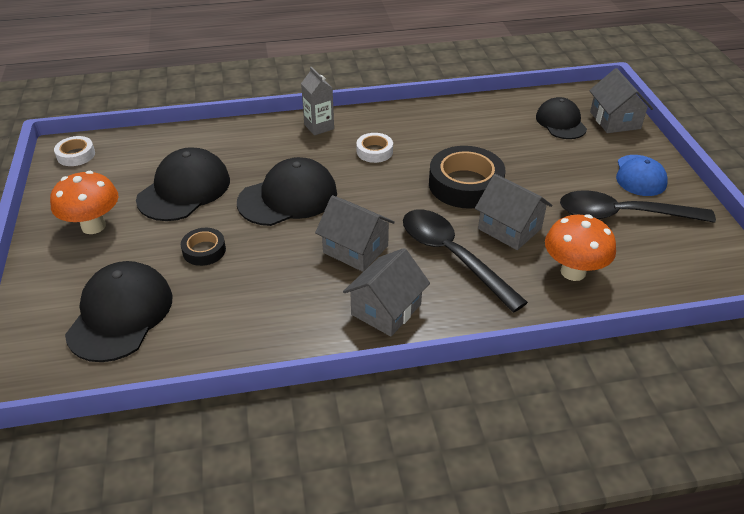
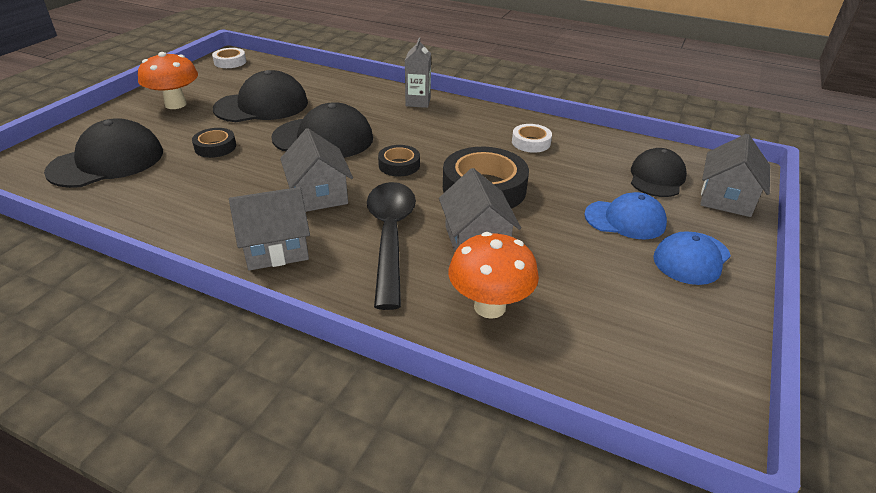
camera: 35 degrees right, 5 degrees down
(374, 151) = (438, 134): white tape -> white tape (531, 142)
(381, 194) = (399, 165): none -> black tape
(577, 166) = (625, 220): none -> blue cap
(623, 215) = (620, 284): black spoon -> none

